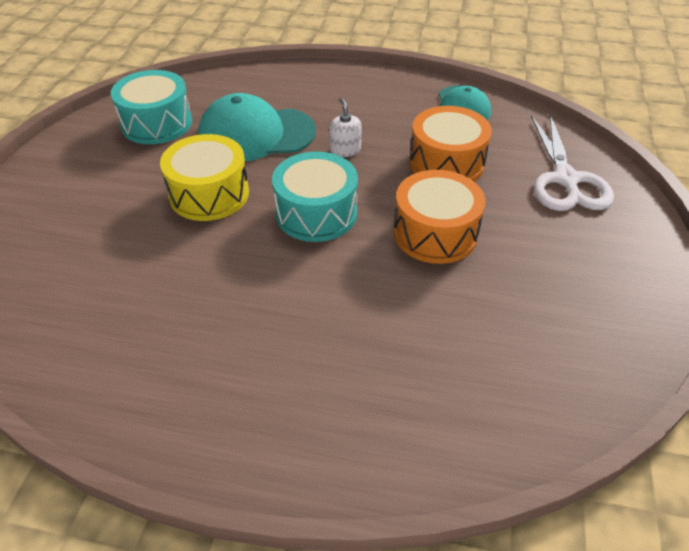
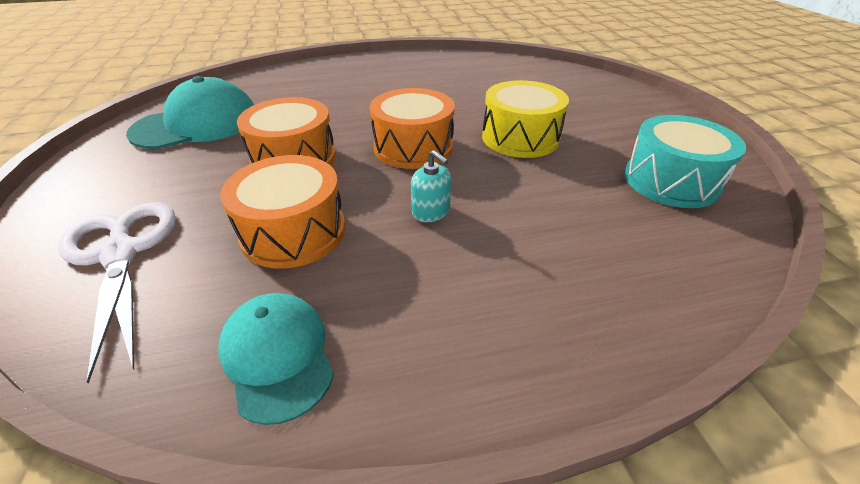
camera: 155 degrees right, 5 degrees down
(256, 134) = (551, 200): turquoise cap -> turquoise cap (197, 124)
(316, 213) = (413, 147): turquoise drum -> orange drum
(345, 150) = (431, 211): white soap dispenser -> turquoise soap dispenser

